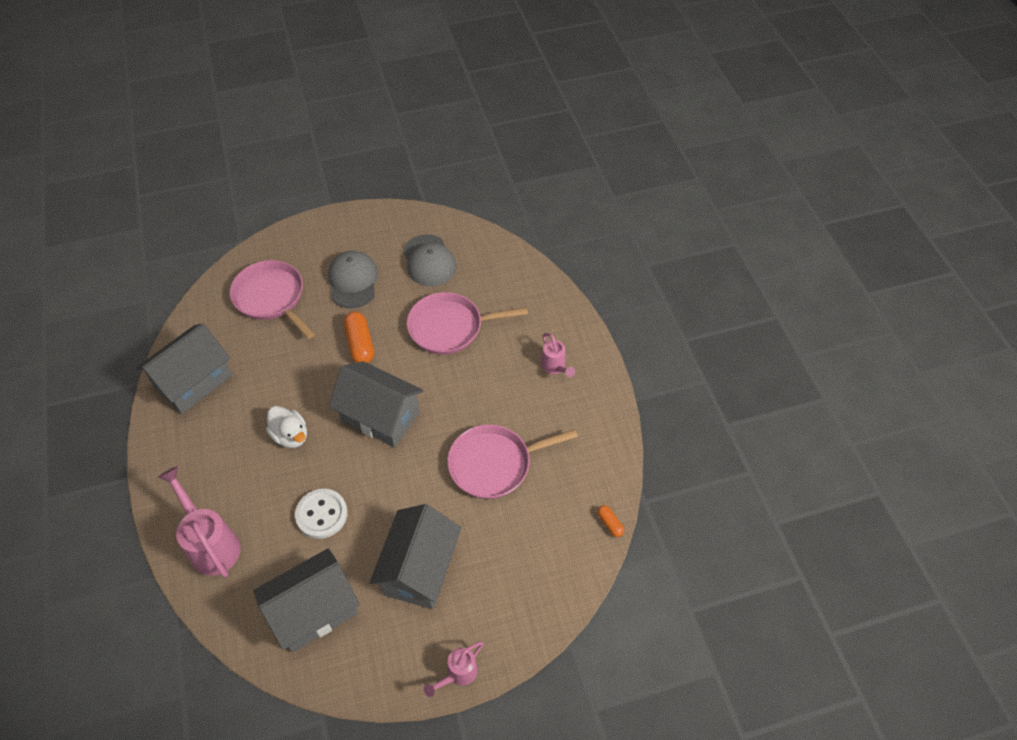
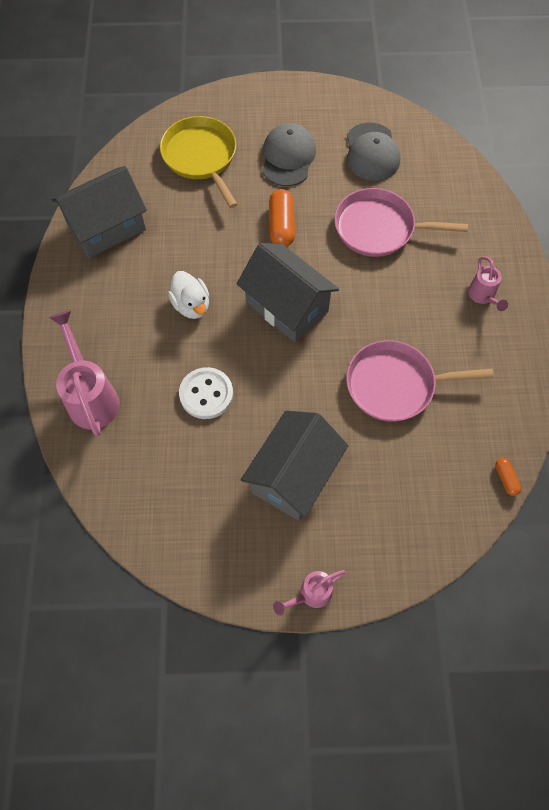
camera: 15 degrees right, 10 degrees up
(271, 297) = (201, 157): pink pan -> yellow pan
(314, 610) = (178, 490): grey house -> none

